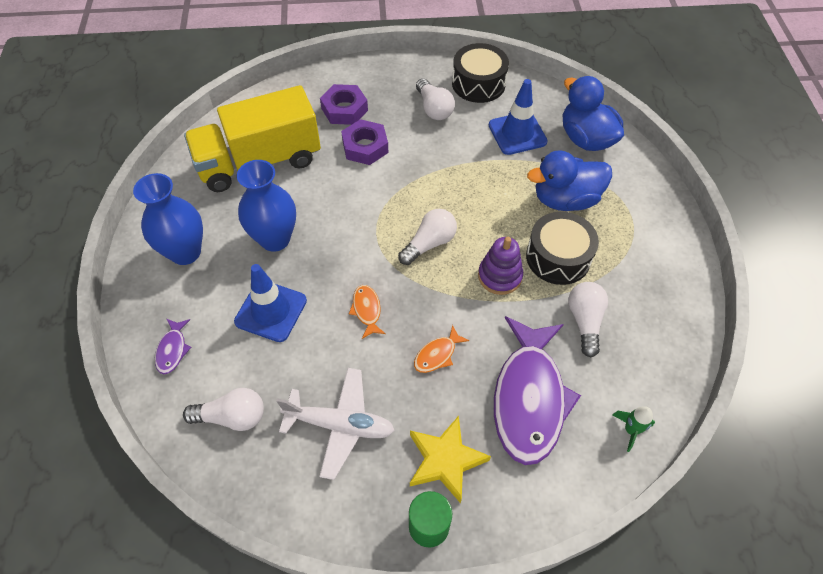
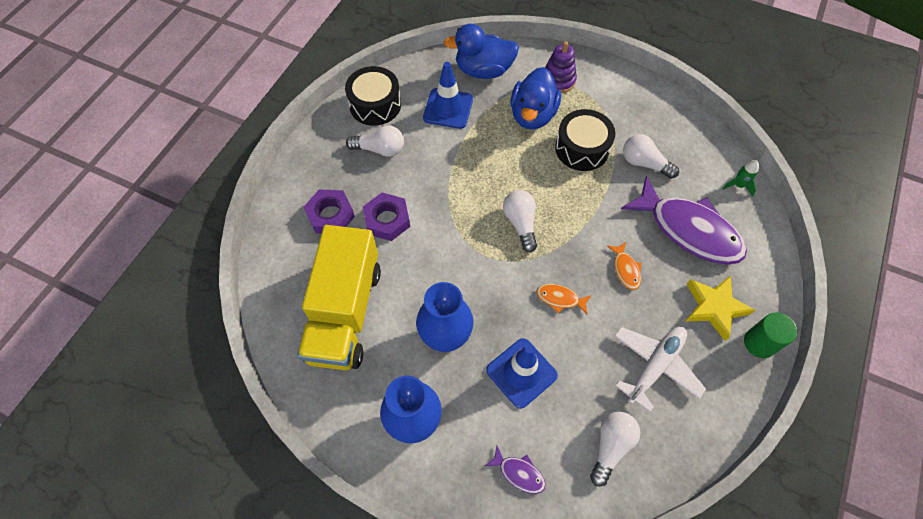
camera: 60 degrees left, 5 degrees up
(499, 276) = (578, 193): purple stacking toy -> purple stacking toy (558, 80)

